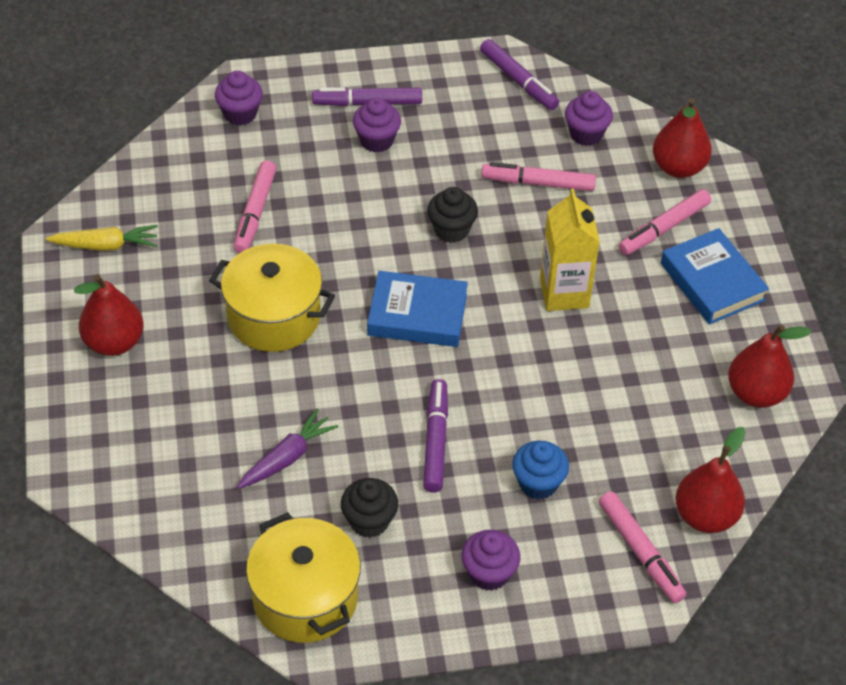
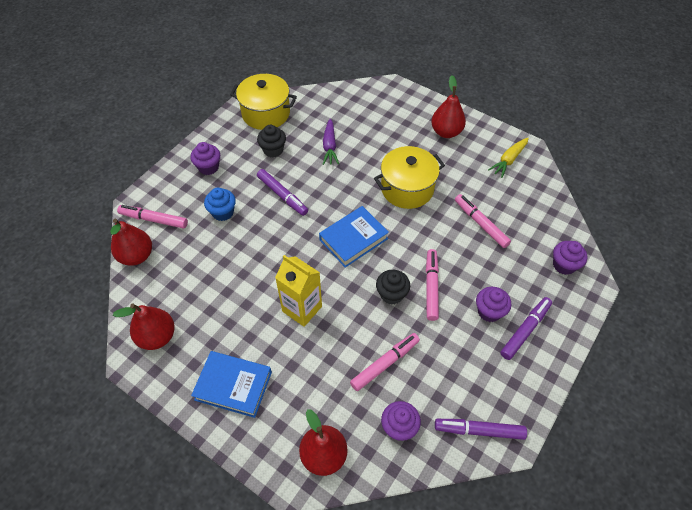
camera: 135 degrees right, 5 degrees up
(663, 228) = (291, 398): pink marker -> pink marker (431, 287)

